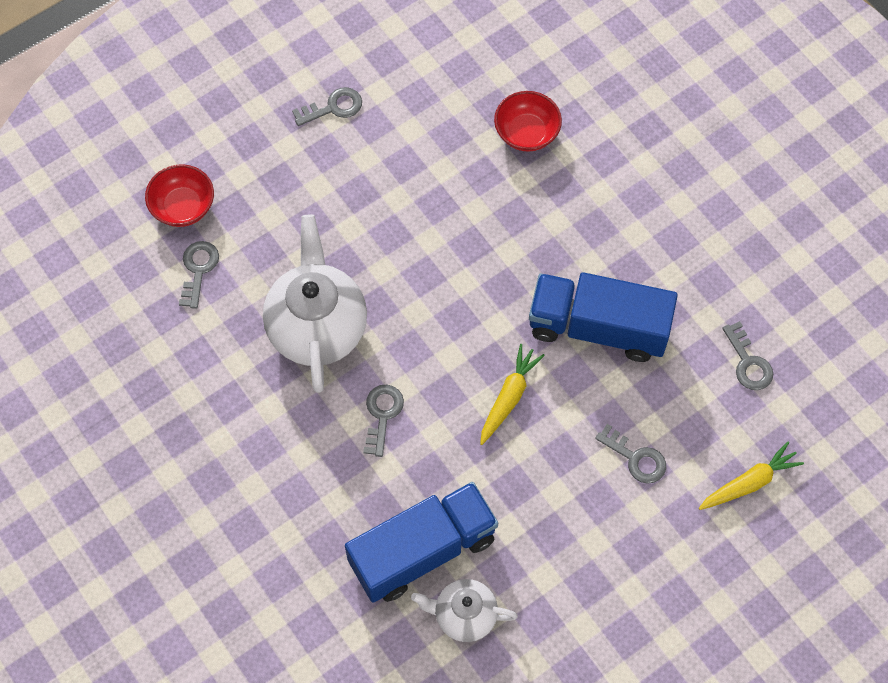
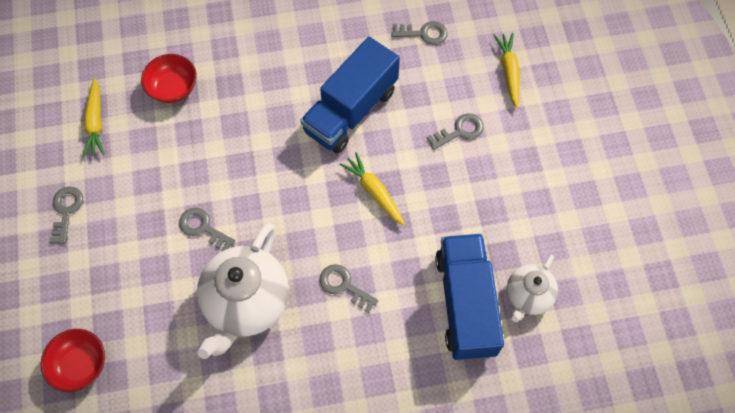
camera: 65 degrees left, 0 degrees up
(198, 269) = (144, 376): grey key -> grey key (203, 228)
(317, 327) = (246, 303): white teapot -> white teapot turned 90 degrees counterclockwise
(445, 80) = (96, 122): none -> yellow carrot

